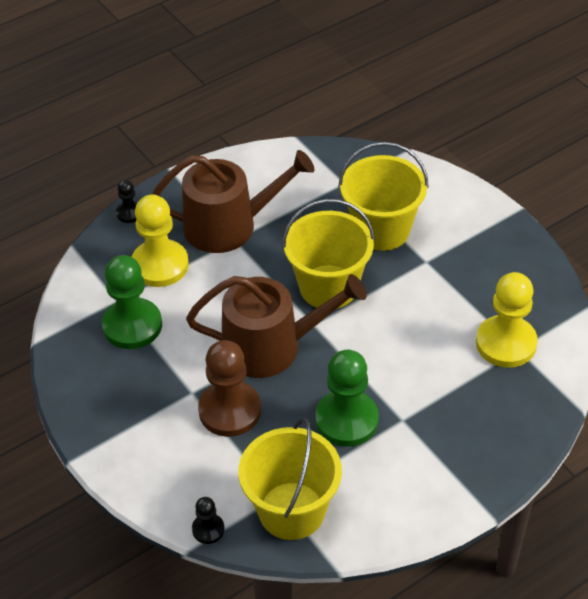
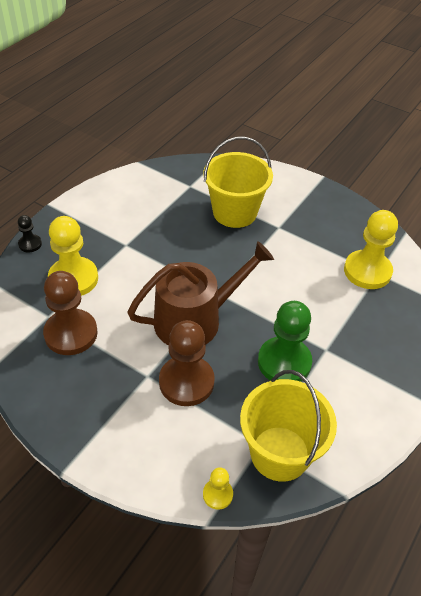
camera: 25 degrees left, 0 degrees up
(132, 325) = (71, 333): green pawn -> brown pawn
(208, 529) = (217, 494): black pawn -> yellow pawn
(229, 225) = (116, 235): brown watering can -> none
(328, 287) = (217, 263): yellow bucket -> none

